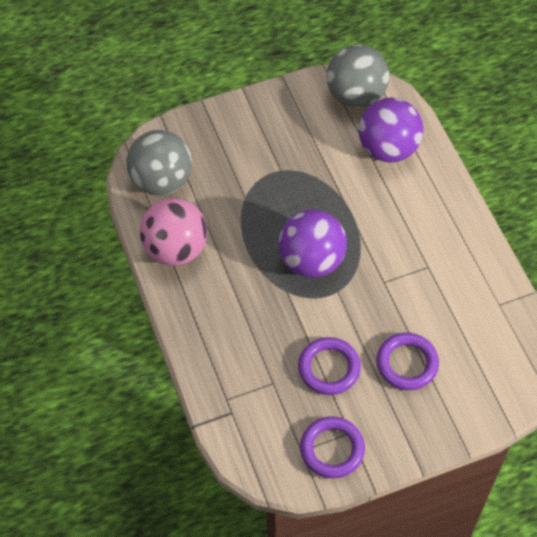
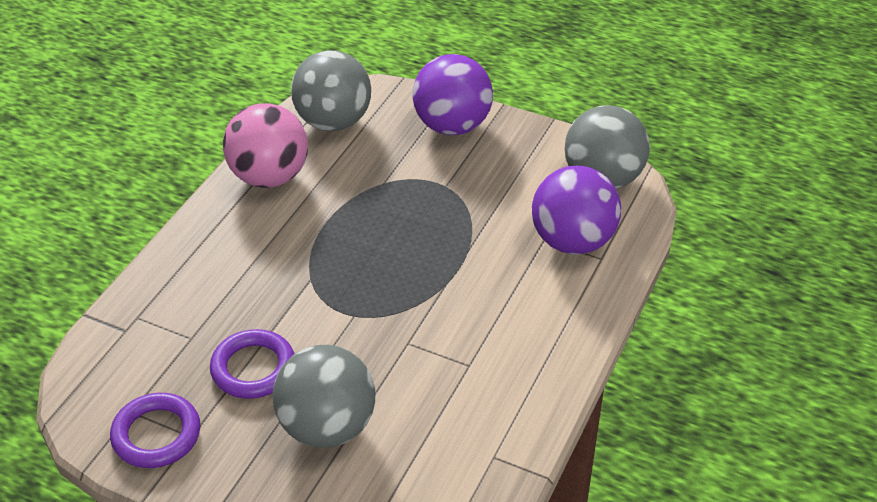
camera: 45 degrees right, 15 degrees down
(311, 260) = (367, 273): purple ball -> purple ball (452, 126)
(407, 363) = (327, 427): purple ring -> grey ball

